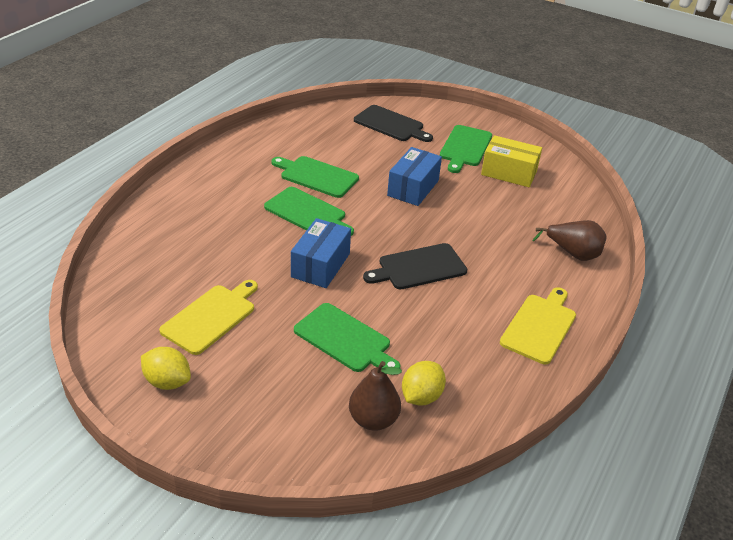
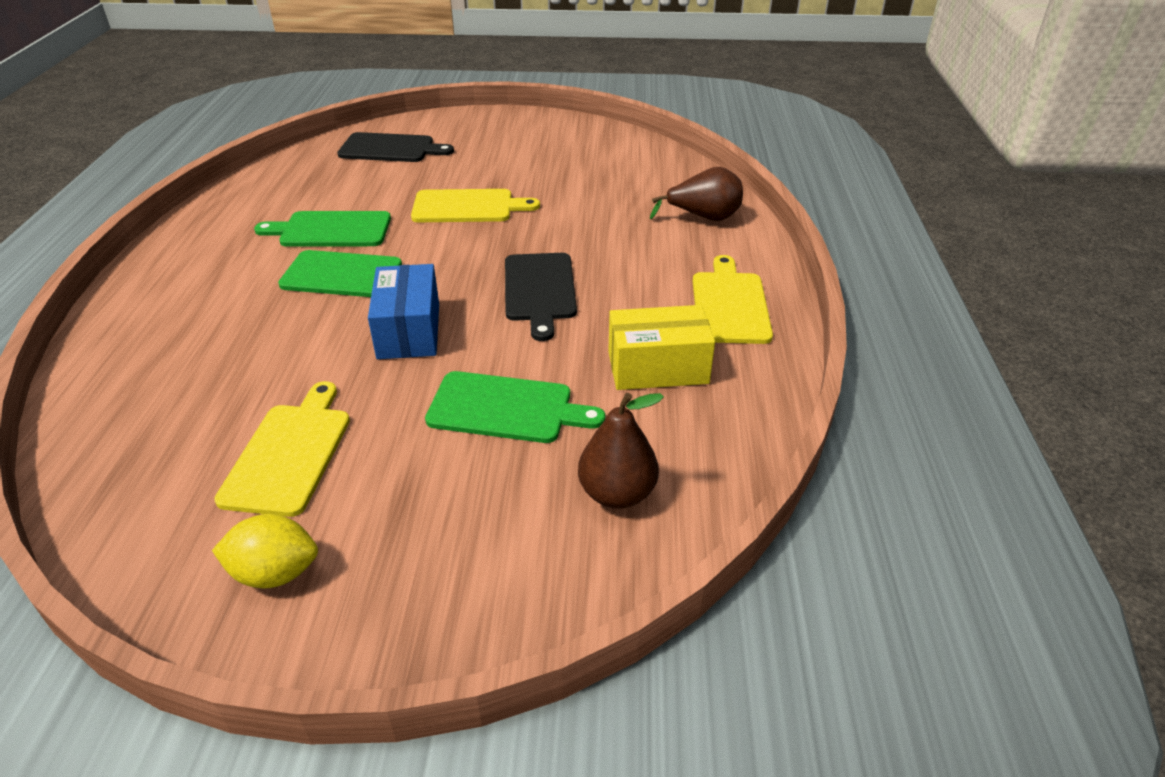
camera: 25 degrees left, 0 degrees up
(413, 188) = (468, 207): blue box -> yellow cutting board
(419, 267) = (539, 290): black cutting board -> black cutting board turned 45 degrees counterclockwise
(421, 396) = (656, 438): yellow lemon -> none
(465, 147) = (499, 148): green cutting board -> none
(509, 173) = (569, 159): yellow box -> yellow box (657, 368)

